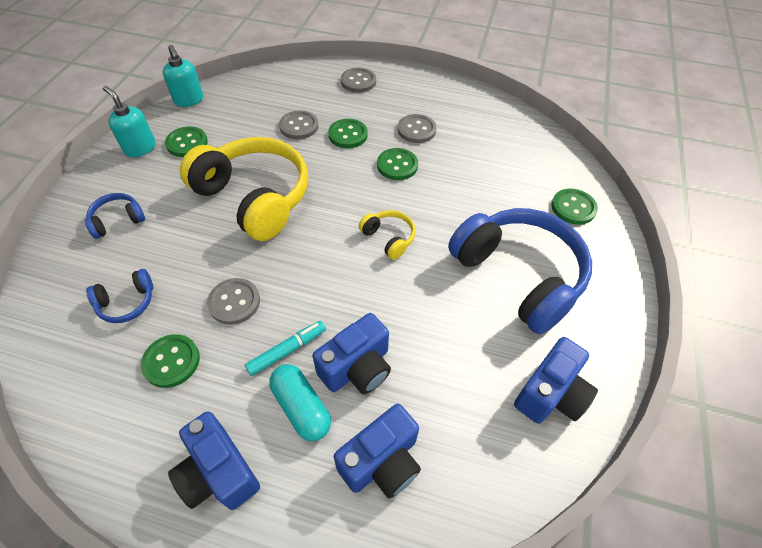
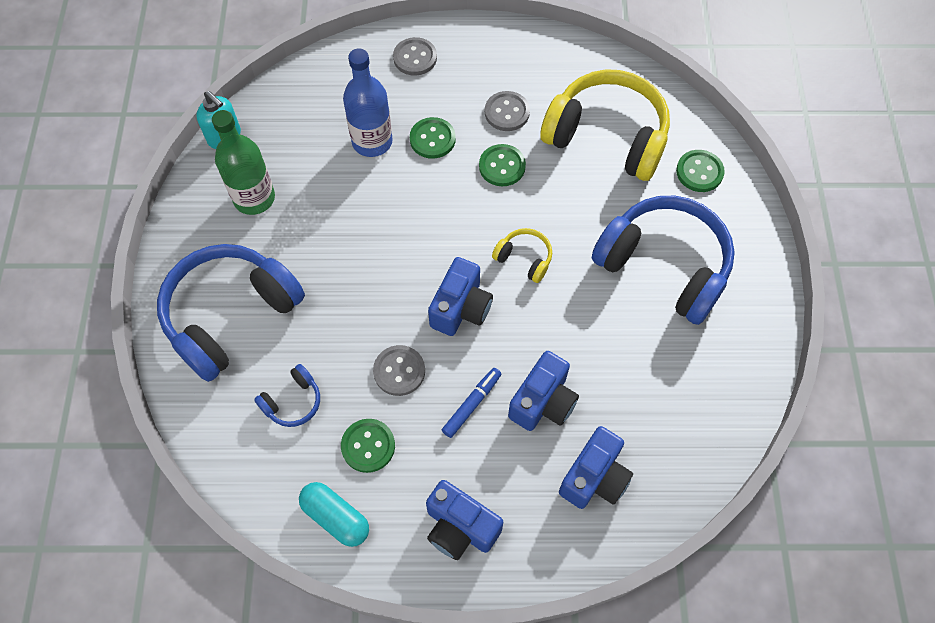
camera: 15 degrees left, 10 degrees up
(118, 220) = (231, 316): blue headphones -> blue headphones, size x2.29
(140, 148) = (203, 219): turquoise soap dispenser -> none
(187, 143) = (254, 198): green button -> green bottle
(254, 198) = (364, 248): yellow headphones -> yellow headphones (607, 137)
(287, 350) = (472, 404): turquoise marker -> blue marker
(299, 126) = (372, 141): grey button -> blue bottle
(301, 407) = (507, 452): turquoise capsule -> turquoise capsule (336, 517)
(550, 394) = (721, 377): blue camera -> blue camera (461, 308)

